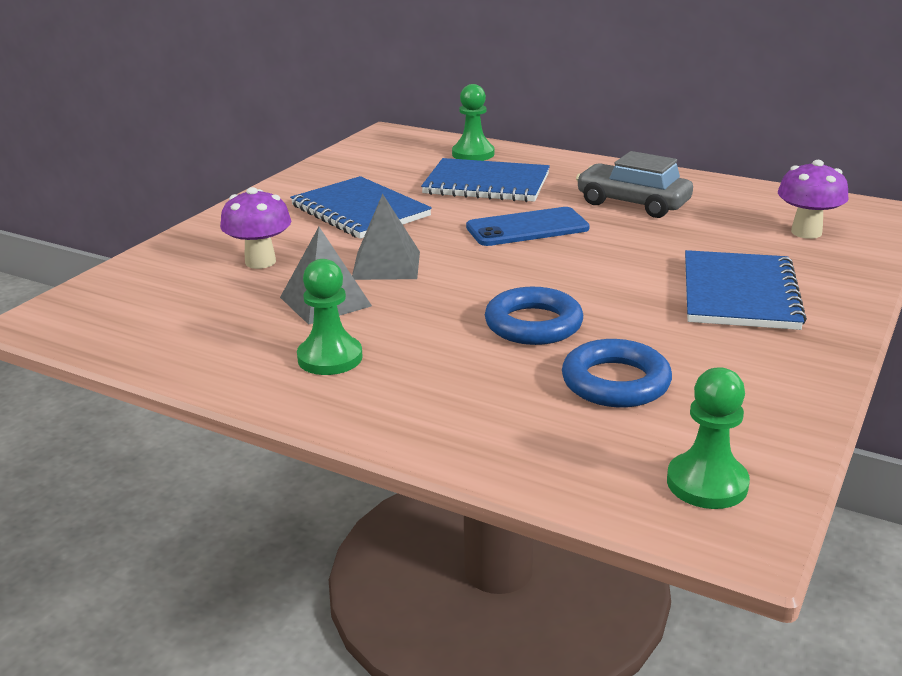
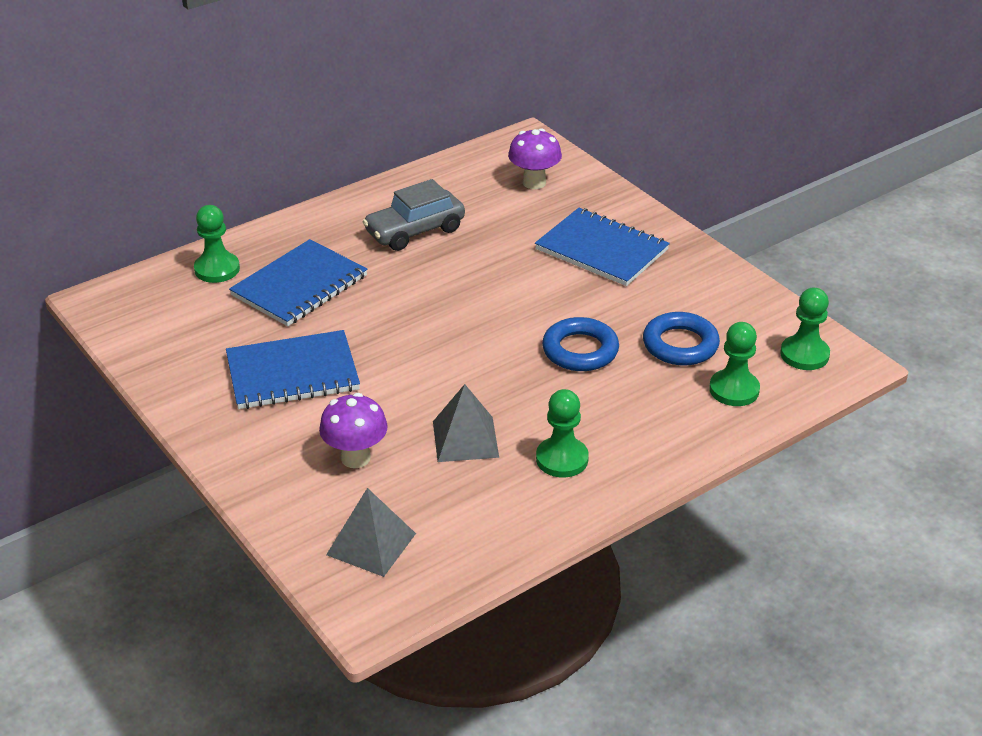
camera: 65 degrees left, 10 degrees up
(386, 265) = (423, 389): grey pyramid -> grey pyramid (371, 544)
(527, 228) = (415, 297): blue phone -> none
(563, 441) = (734, 390): none -> green pawn

